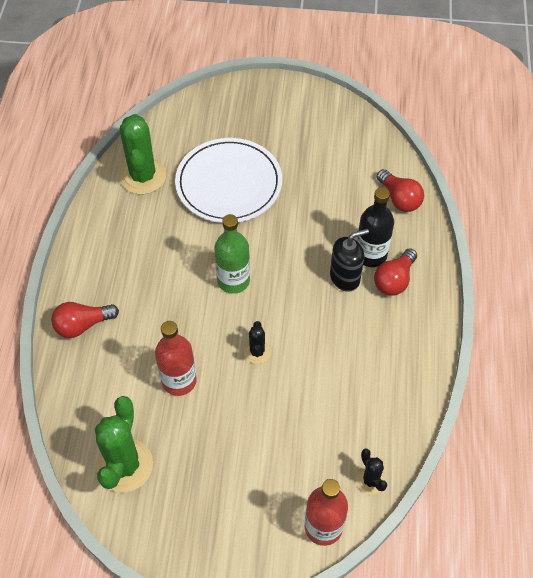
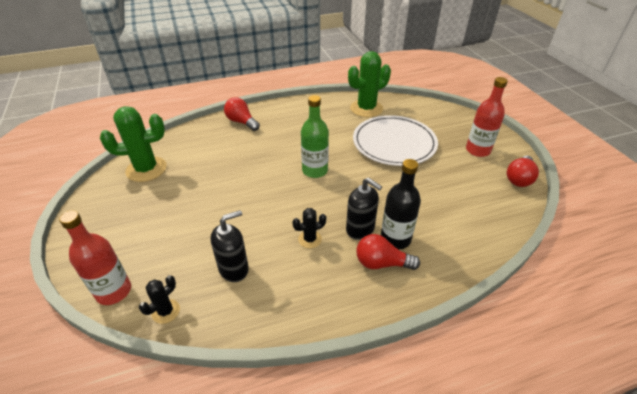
camera: 65 degrees right, 15 degrees down
(179, 381) = (219, 172): red bottle -> red bottle (478, 150)
(257, 352) = (261, 201): black cactus -> black cactus (310, 239)
(344, 407) = (234, 269): none -> black soap dispenser
(399, 199) = (470, 240): red light bulb -> red light bulb (519, 178)

